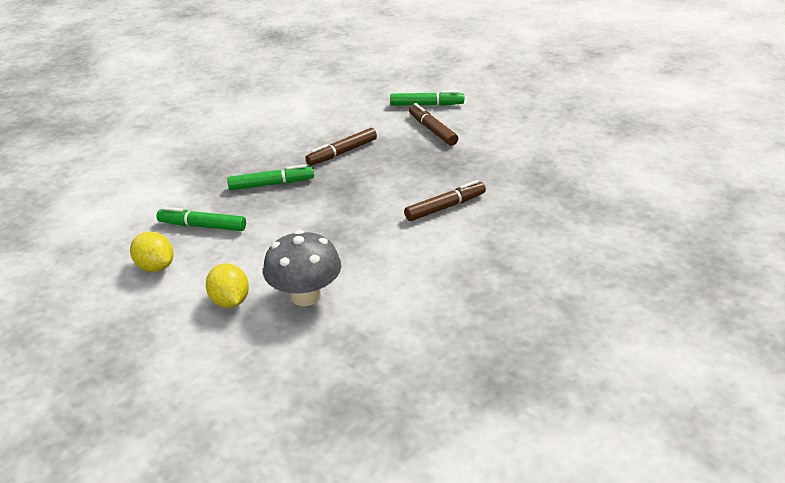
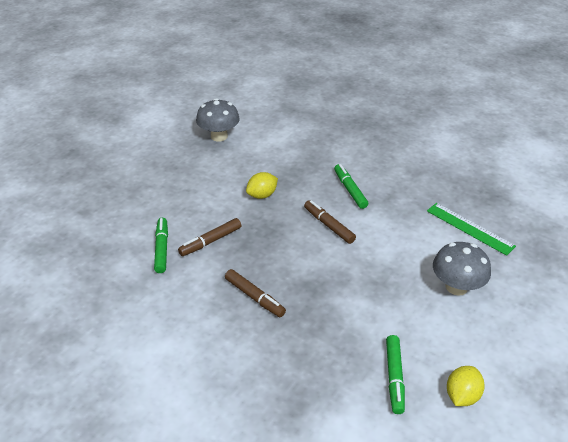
camera: 100 degrees left, 5 degrees up
(230, 301) = (480, 330): yellow lemon -> yellow lemon (262, 195)
(271, 184) = (316, 340): green marker -> green marker (350, 190)
(417, 336) = (469, 228): none -> green ruler
(642, 136) = (219, 136): none -> grey mushroom

